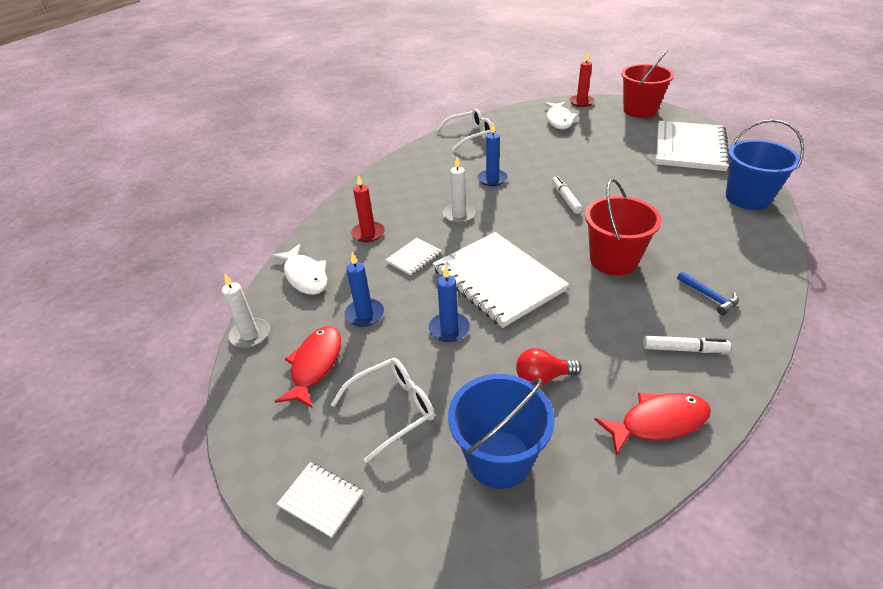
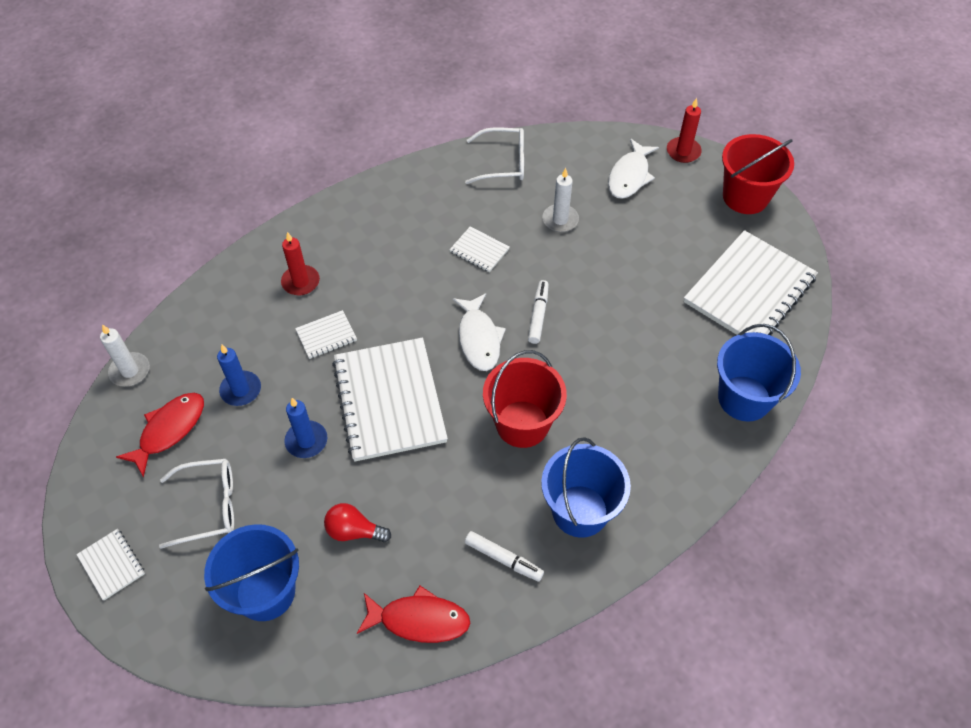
camera: 20 degrees right, 15 degrees up
(305, 276) = (211, 317): white fish -> white fish (479, 339)
(459, 215) = (408, 293): white candle -> white candle (560, 220)
(492, 179) = (479, 250): blue candle -> white notebook
(709, 296) = (580, 511): blue hammer -> blue bucket

